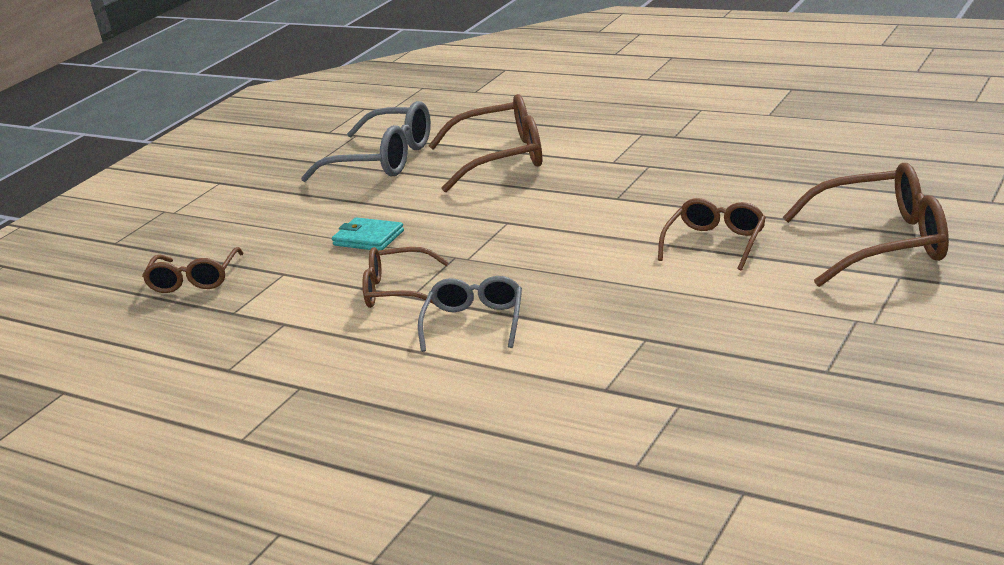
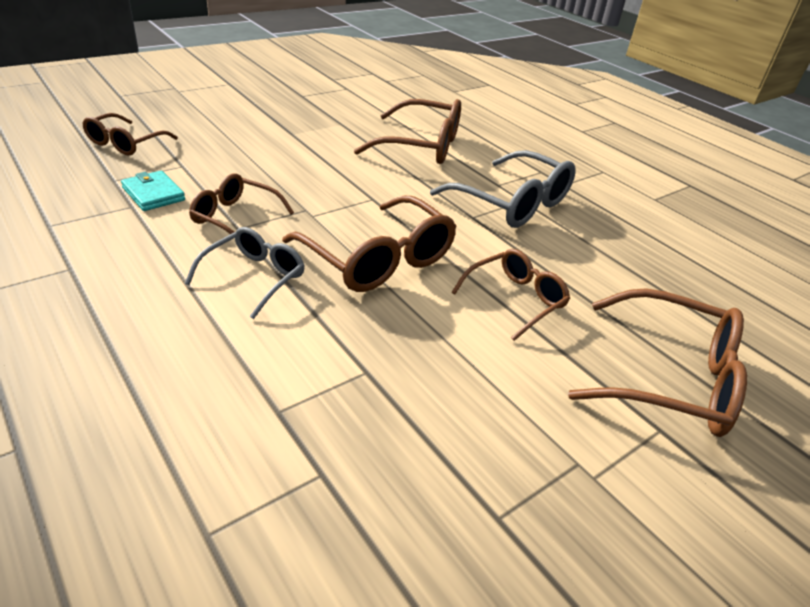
camera: 15 degrees right, 10 degrees up
(368, 238) = (267, 165): turquoise wallet -> turquoise wallet (153, 194)
(384, 159) = (344, 112): grey glasses -> grey glasses (513, 203)
(568, 264) = (379, 259): none -> brown glasses

